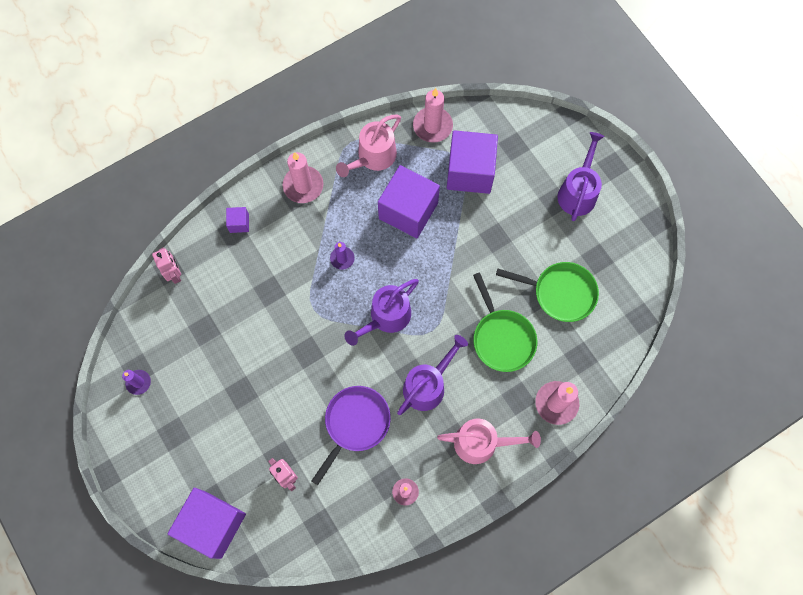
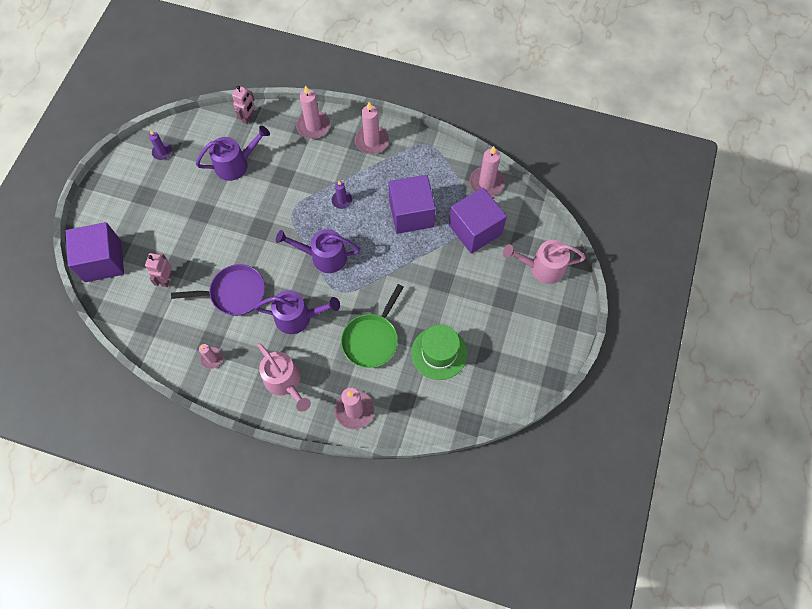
camera: 50 degrees right, 5 degrees down
(239, 223) = (313, 126): purple cube -> pink candle
(373, 157) = (430, 165): pink watering can -> pink watering can (542, 267)
(560, 293) = (439, 353): green pan -> green hat
(578, 192) = (526, 309): purple watering can -> purple watering can (235, 164)

